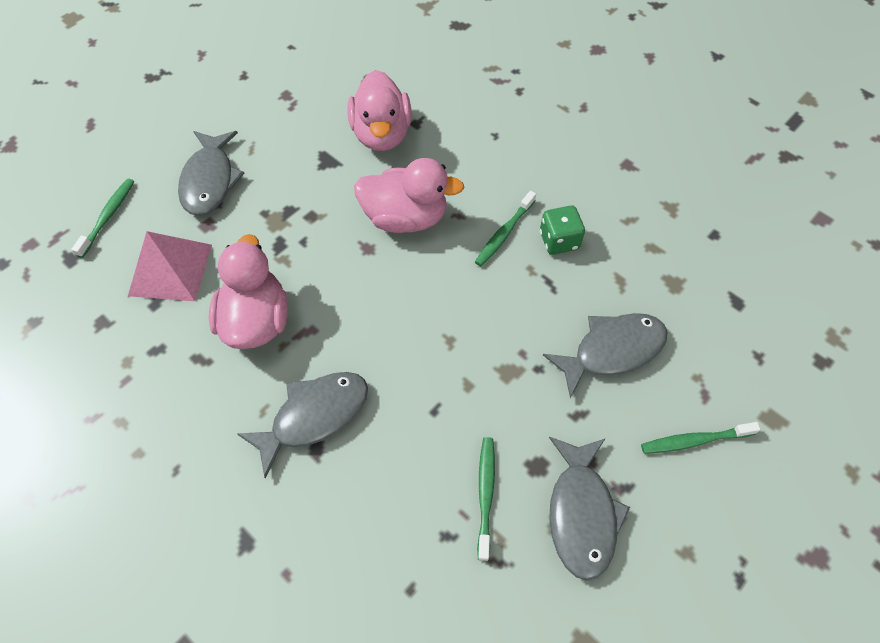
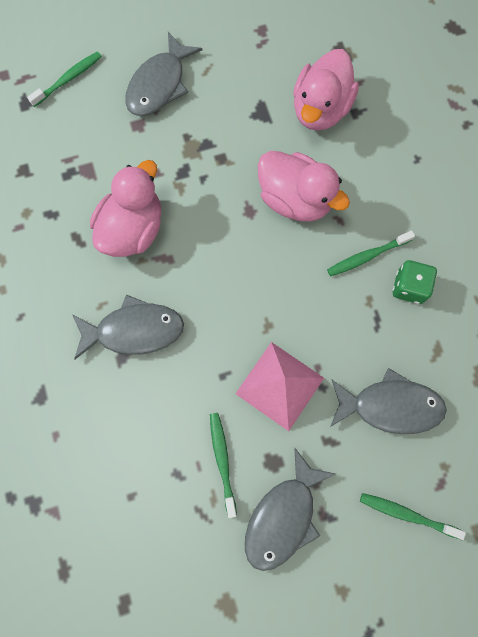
camera: 30 degrees right, 15 degrees up
(170, 269) = (92, 151): pink pyramid -> pink pyramid (279, 385)
(485, 494) = (222, 461): green toothbrush -> green toothbrush turned 45 degrees counterclockwise

